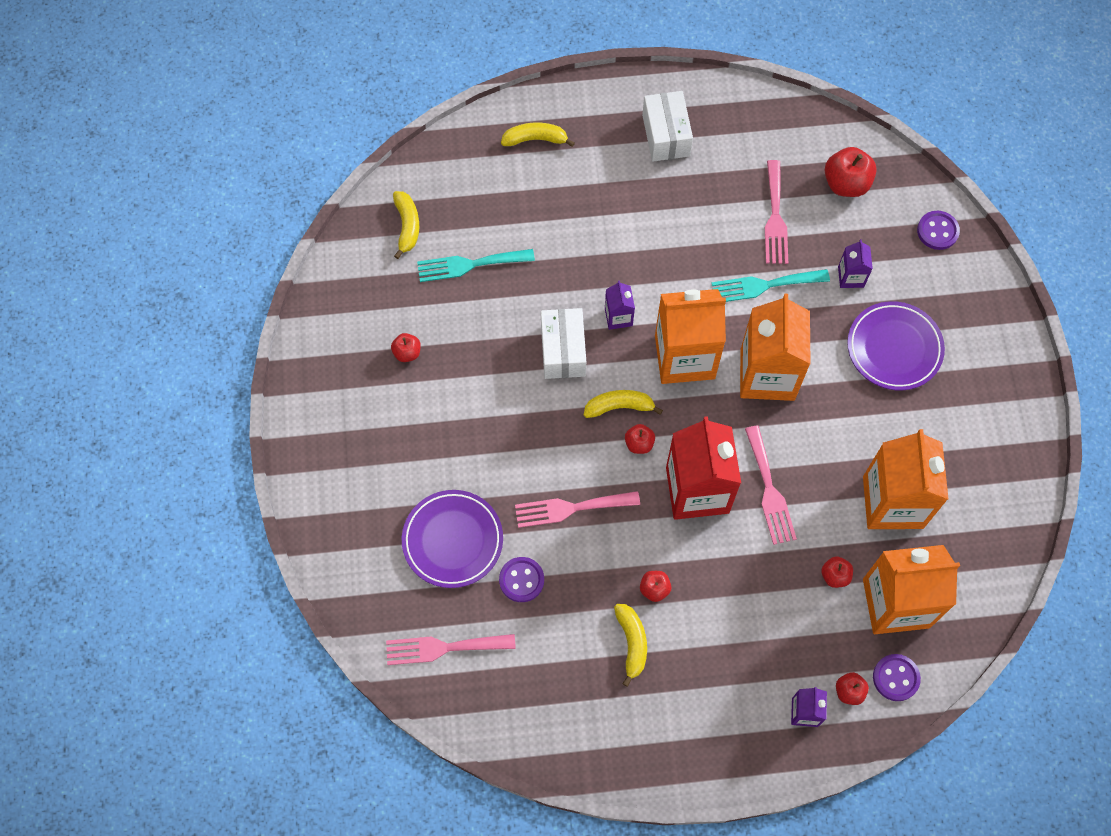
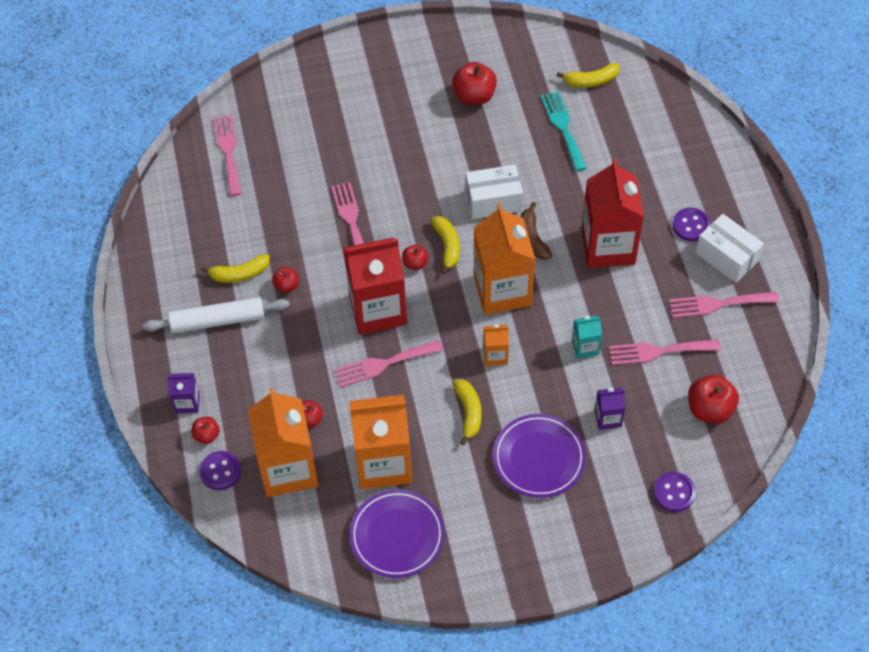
camera: 85 degrees right, 10 degrees down
(407, 353) = (474, 96): red apple -> red apple, size x1.79
(452, 540) = (316, 146): purple plate -> purple plate (397, 536)
(521, 580) = (287, 194): purple button -> purple button (691, 225)
(535, 139) = (698, 159): yellow banana -> yellow banana (468, 413)
(618, 317) = (533, 237): purple carton -> brown banana
(639, 244) = (608, 246): none -> red carton
(666, 135) = (727, 257): white box -> white box turned 60 degrees clockwise
(695, 672) = (217, 321): none -> white rolling pin
(722, 154) = (718, 304): none -> pink fork
(764, 285) = (585, 347): turquoise fork -> turquoise carton
(767, 374) = (495, 355): orange carton -> orange carton, size x0.46

